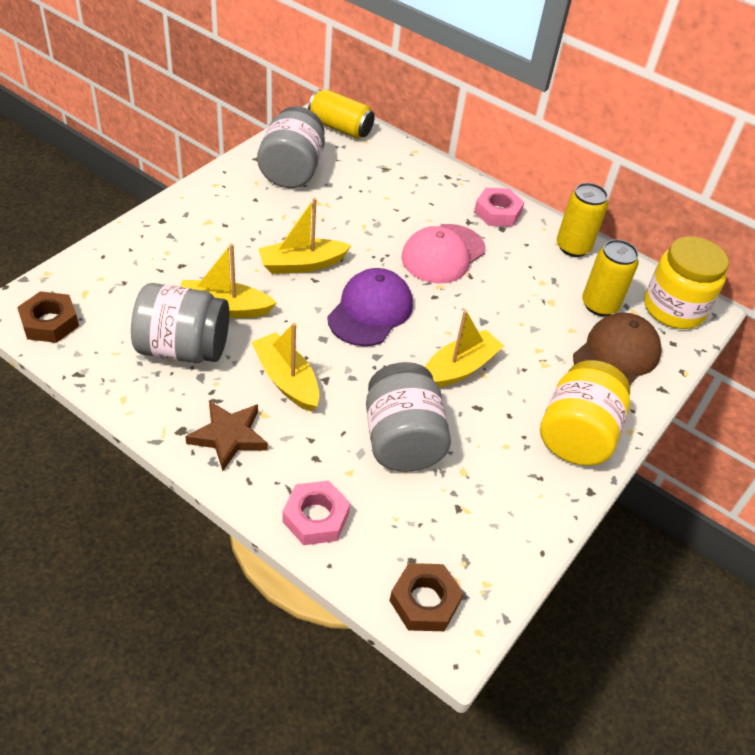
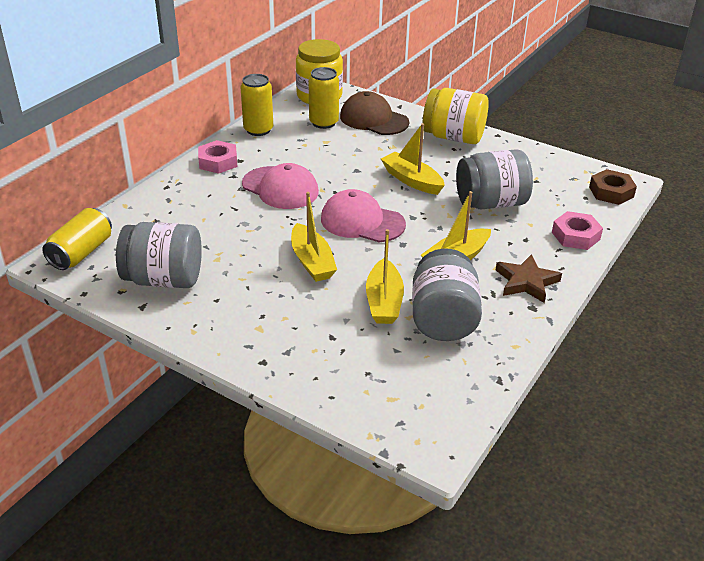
camera: 90 degrees left, 10 degrees down
(50, 322) = (442, 415): brown nut -> none
(370, 311) = (362, 222): purple cap -> pink cap

